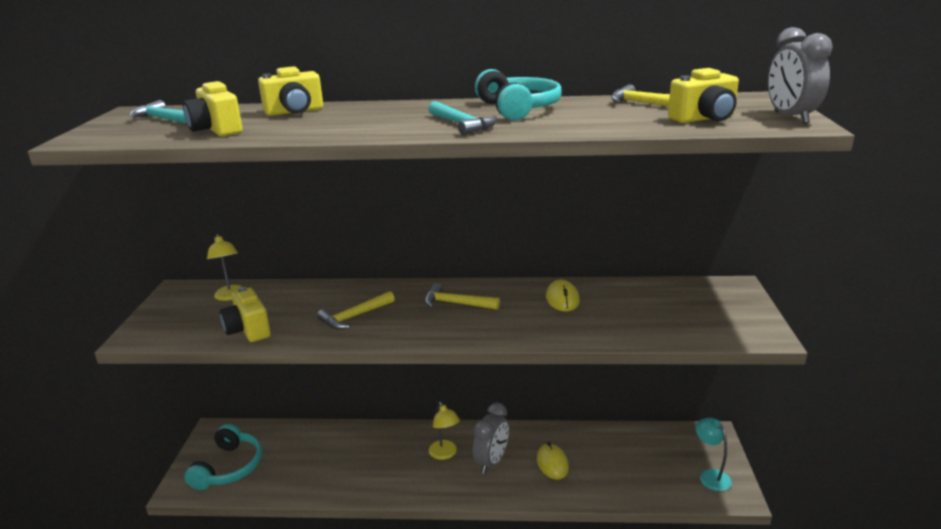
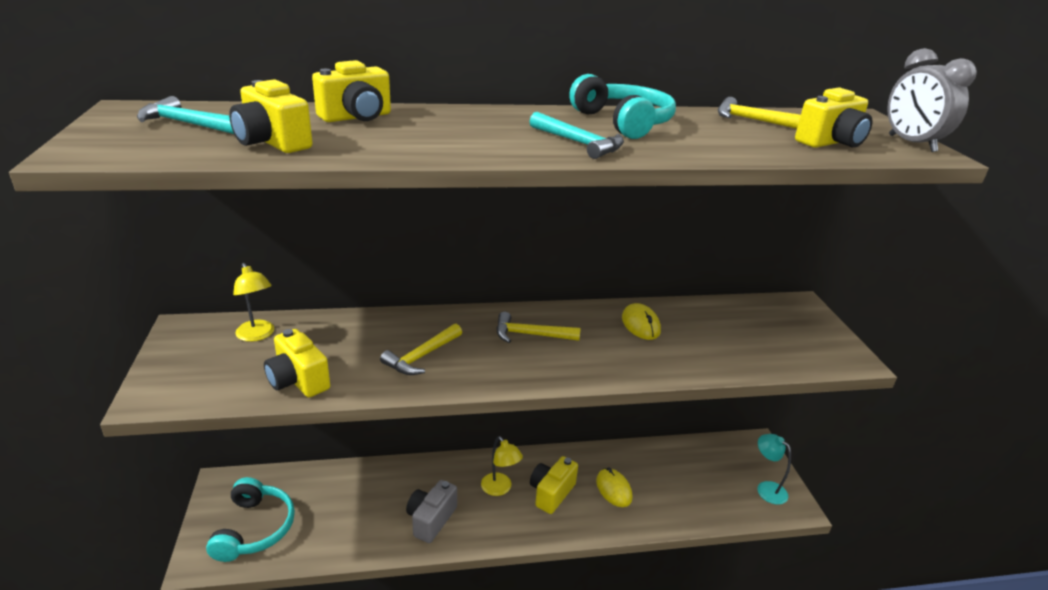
camera: 15 degrees left, 5 degrees up
(376, 474) = (431, 520): none -> grey camera
(491, 461) = (551, 493): grey clock -> yellow camera

